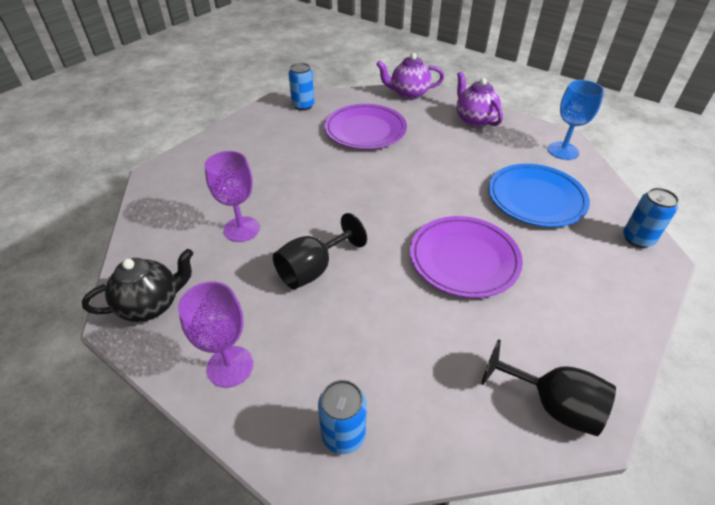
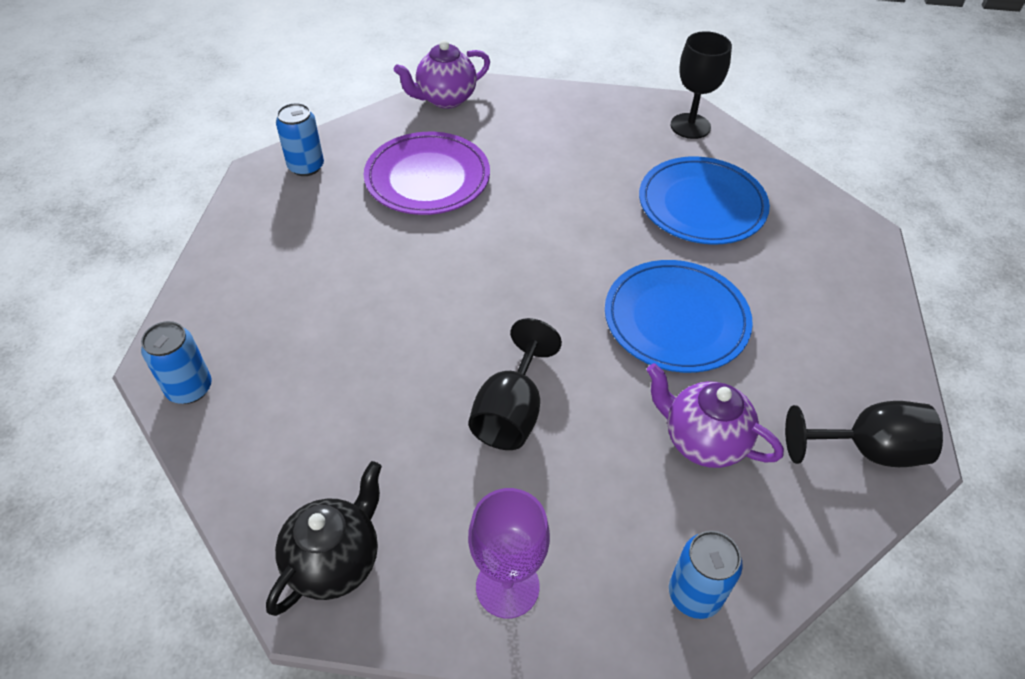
camera: 30 degrees left, 5 degrees up
(241, 229) = (371, 397): purple goblet -> none
(464, 259) = (676, 320): purple plate -> blue plate
(474, 120) = (559, 114): purple teapot -> purple teapot (703, 441)
(563, 151) = (690, 126): blue goblet -> black goblet
(637, 239) = (833, 218): blue can -> blue can (189, 388)

